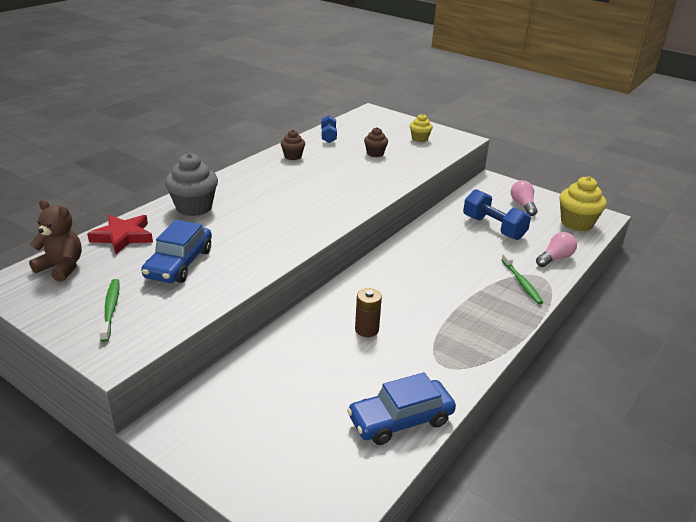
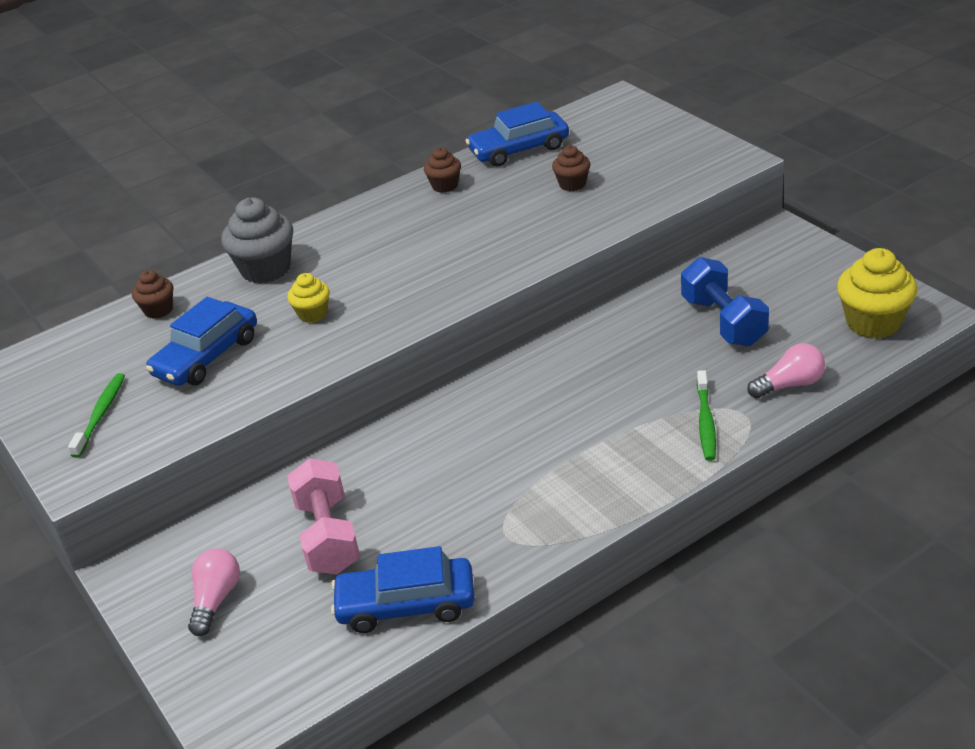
camera: 25 degrees right, 5 degrees up
(61, 267) = (71, 350): brown teddy bear -> none
(123, 236) = (158, 310): red star -> brown cupcake
(314, 380) = (328, 535): none -> pink dumbbell
(328, 136) = (519, 149): blue dumbbell -> blue car
(366, 329) = (433, 472): brown battery -> none
(419, 139) = (662, 157): yellow cupcake -> yellow cupcake (313, 314)
(523, 205) = (801, 282): pink light bulb -> pink light bulb (216, 600)

